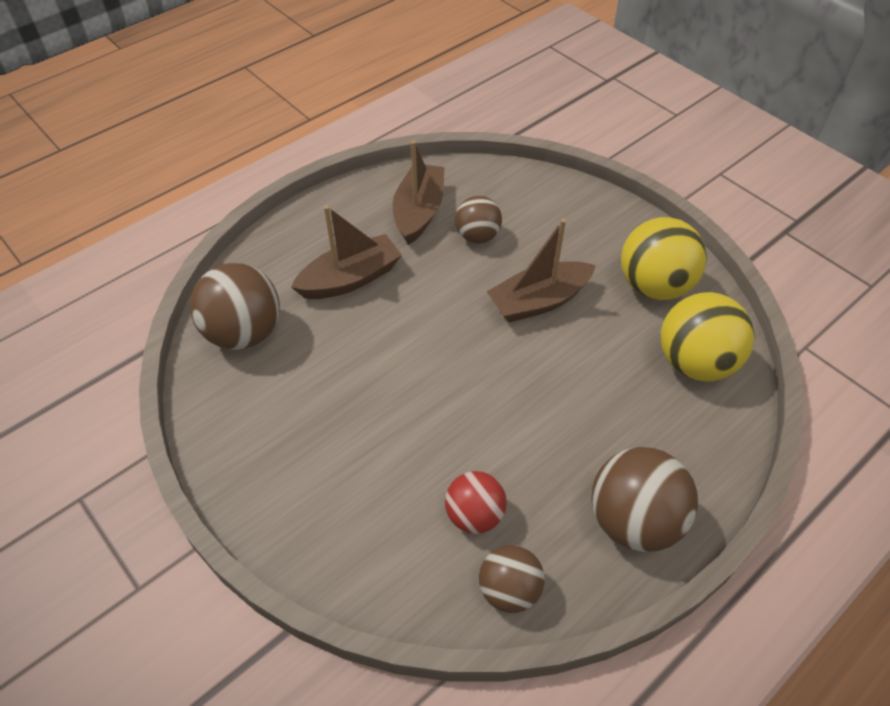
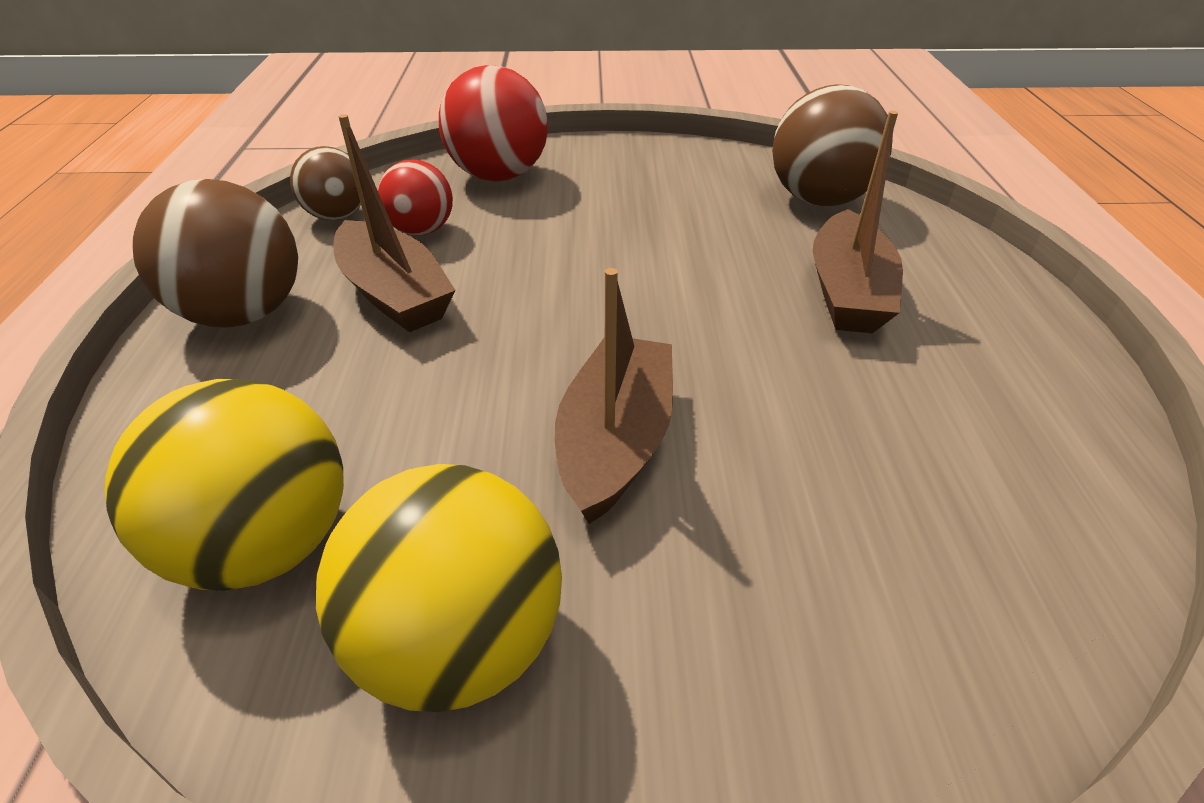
camera: 130 degrees right, 10 degrees down
(359, 538) = (499, 175): none -> red ball
(419, 212) = (970, 425): brown boat -> brown boat (395, 294)
(477, 236) = (843, 461): brown ball -> none

